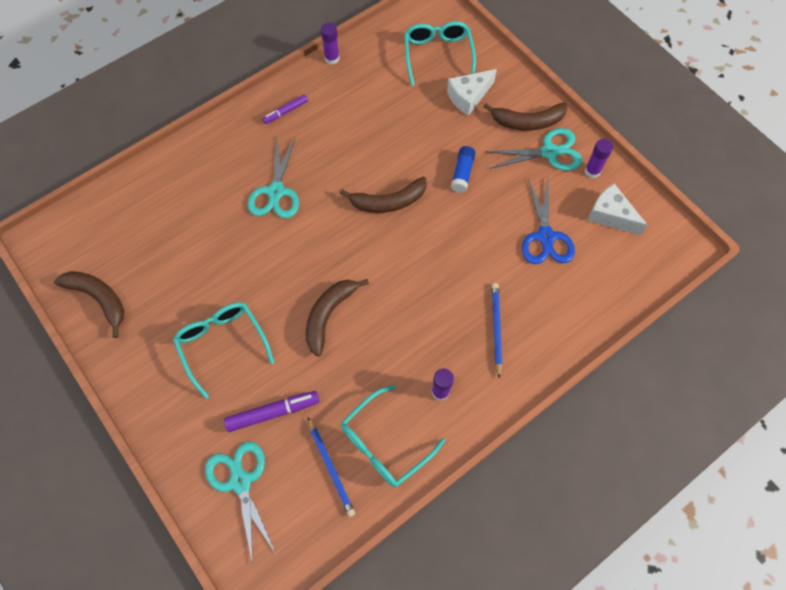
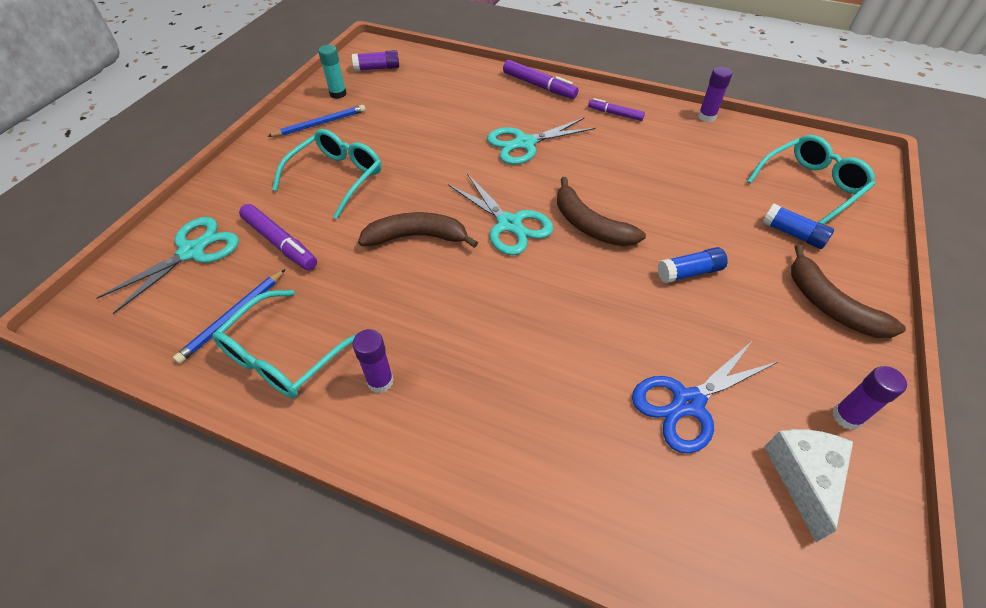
camera: 60 degrees right, 15 degrees down
(82, 249) = (377, 68): none -> purple glue stick
(99, 299) = (338, 94): brown banana -> turquoise glue stick
(210, 140) = (539, 86): none -> purple marker
(385, 442) = (285, 354): turquoise glasses -> turquoise glasses turned 75 degrees counterclockwise
(468, 97) = (793, 234): white cheese -> blue glue stick
(496, 328) = (506, 405): blue pencil -> blue pencil (320, 124)
(549, 152) = (815, 349): turquoise scissors -> turquoise scissors (509, 224)

